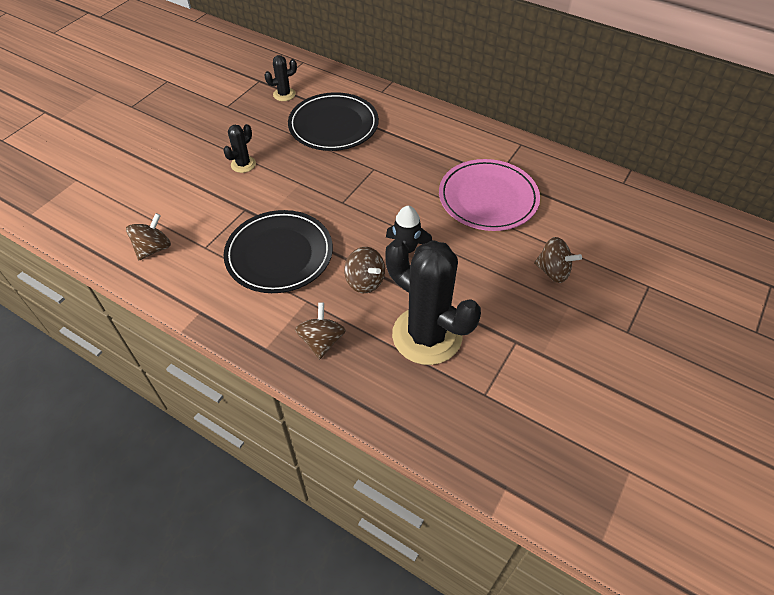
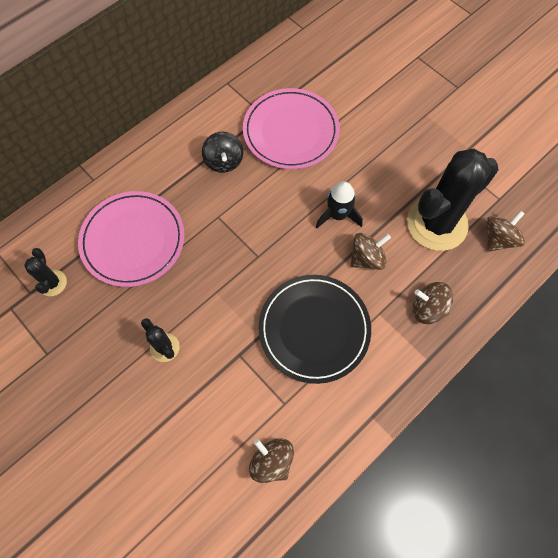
camera: 75 degrees left, 15 degrees up
(333, 125) = (133, 240): black plate -> pink plate
(432, 160) = (224, 161): none -> black spinning top
(553, 271) = (389, 113): brown spinning top -> brown spinning top (498, 239)

